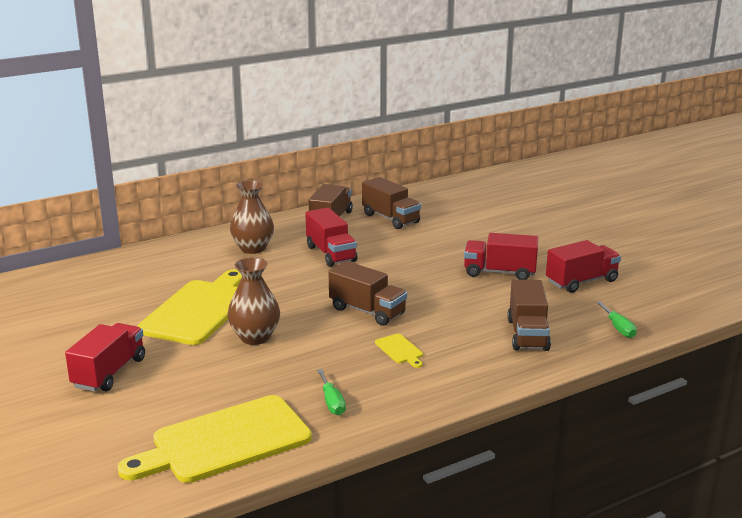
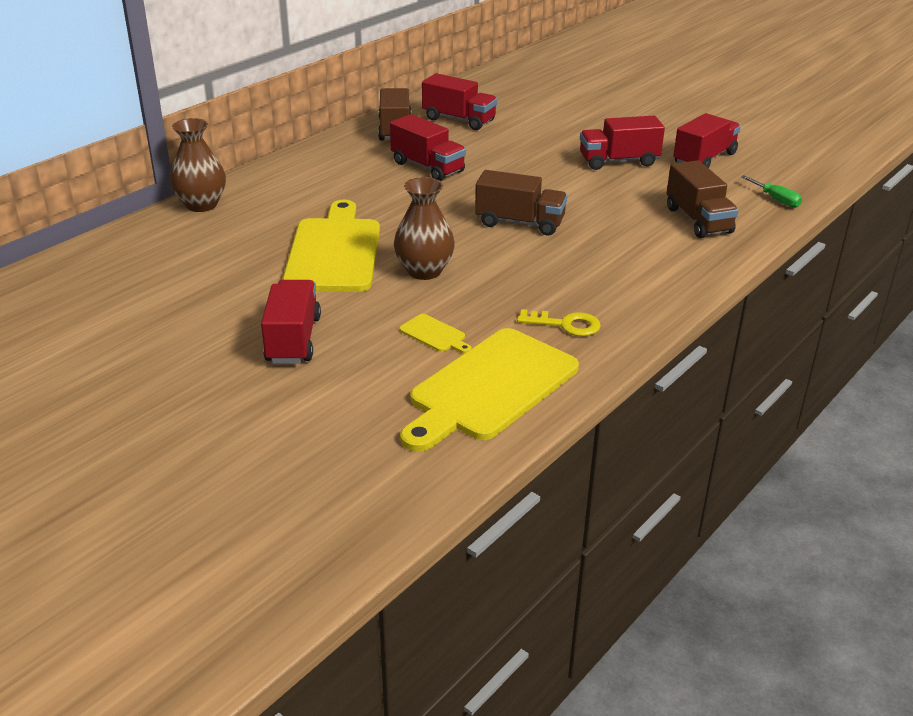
camera: 20 degrees left, 10 degrees up
(253, 248) = (335, 174): brown vase -> brown vase (201, 205)
(332, 402) = (566, 324): green screwdriver -> yellow key
(390, 218) = (459, 120): brown truck -> red truck
(400, 350) = (588, 258): yellow cutting board -> yellow cutting board (434, 334)

